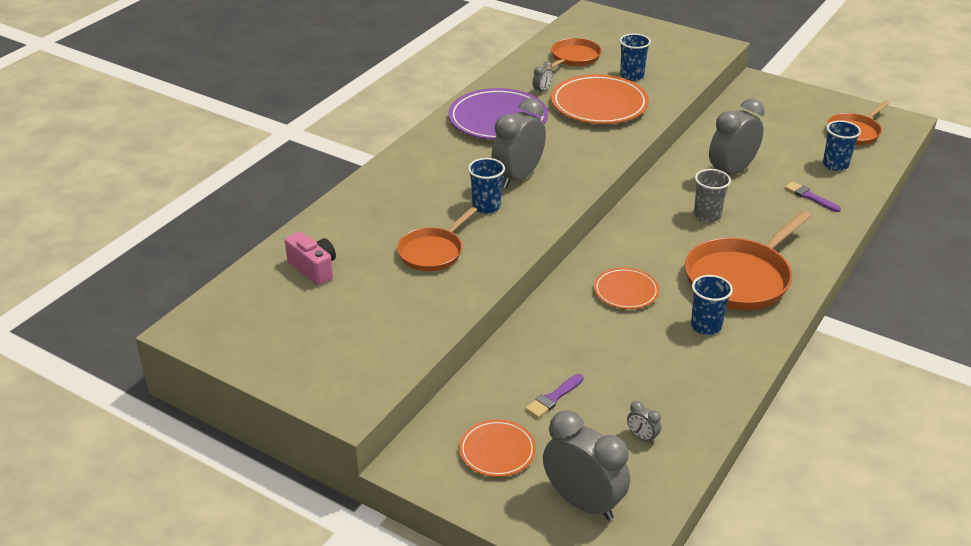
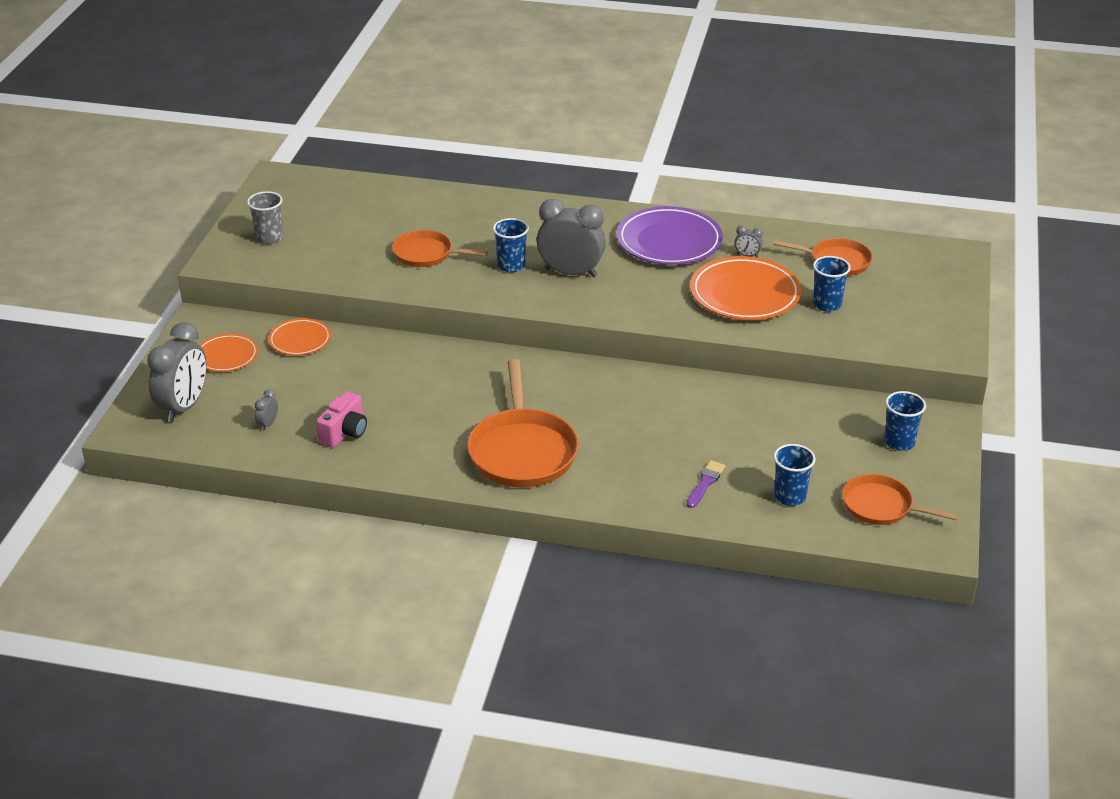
camera: 70 degrees right, 0 degrees up
(313, 268) = (375, 206): pink camera -> pink camera (344, 432)
(553, 398) = (299, 371): purple brush -> none
(626, 291) = (463, 385): orange plate -> orange plate (300, 340)
(706, 326) = (434, 439): blue cup -> blue cup (899, 442)
(707, 215) = (622, 416): grey cup -> grey cup (269, 238)
(731, 172) = (720, 422): grey clock -> none
(740, 278) = (522, 451): orange pan -> orange pan turned 120 degrees counterclockwise

